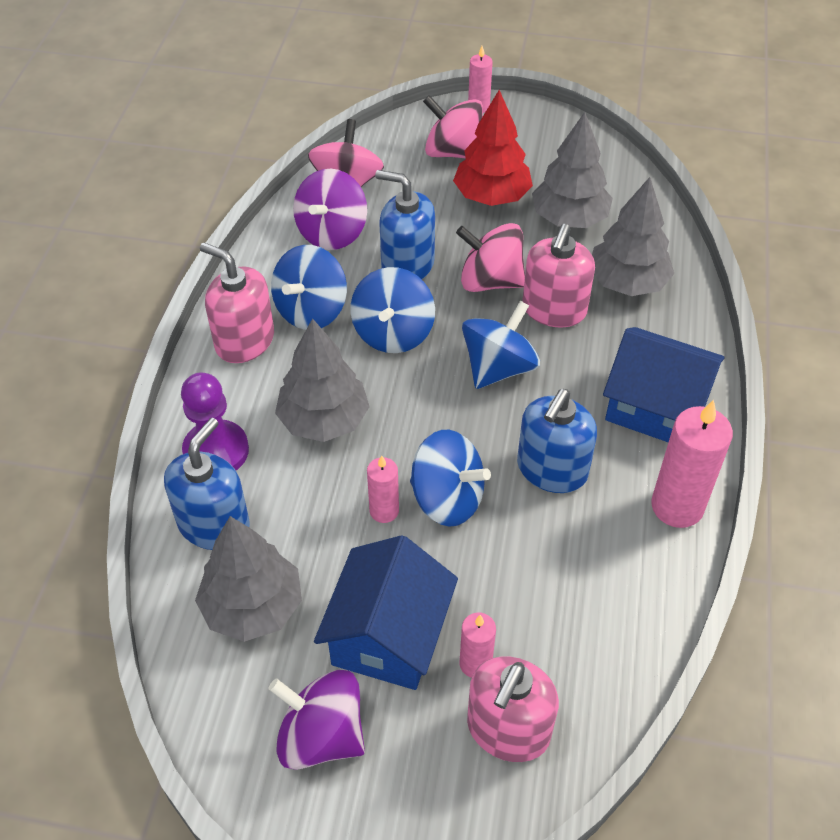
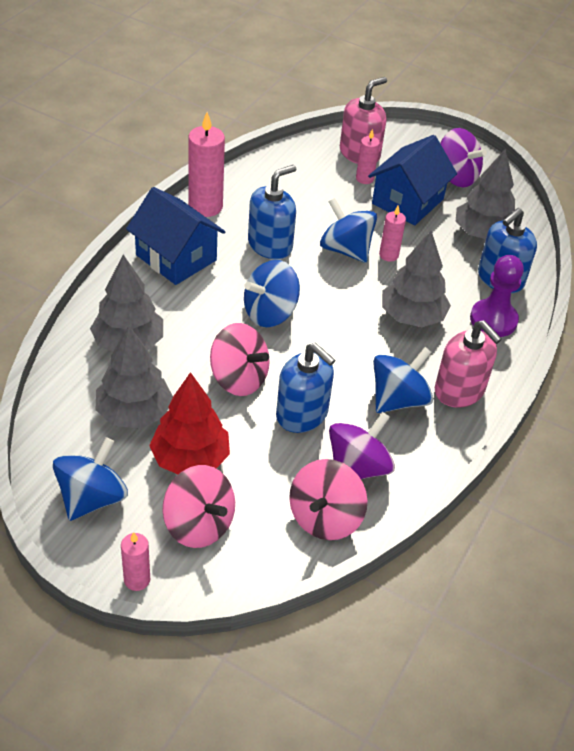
camera: 165 degrees left, 5 degrees down
(393, 333) = (338, 361): blue spinning top -> blue spinning top (92, 498)
(554, 309) = (202, 340): pink soap dispenser -> none

